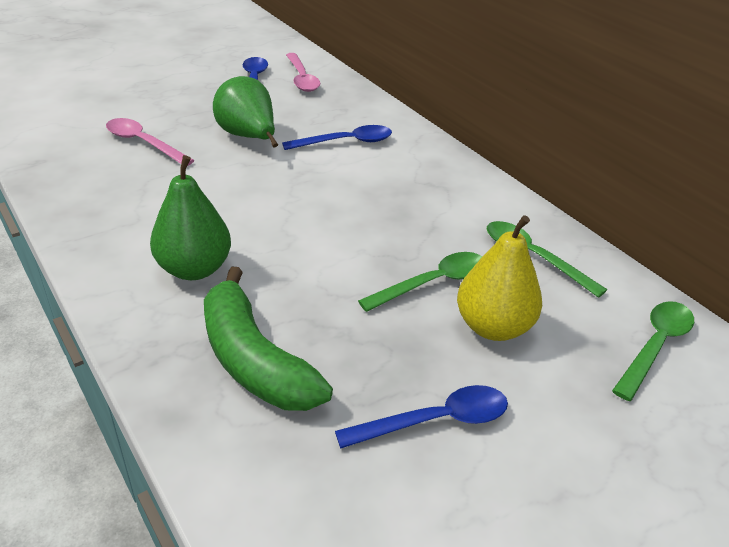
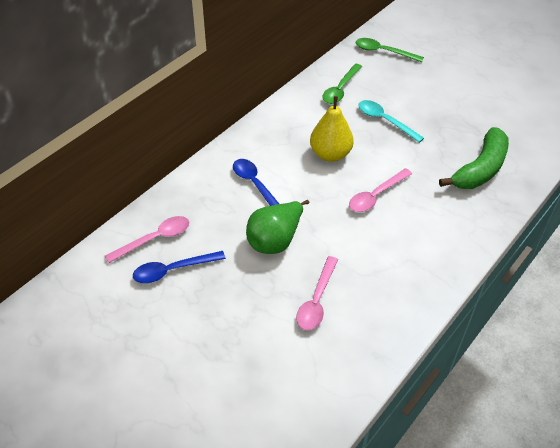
camera: 105 degrees left, 10 degrees up
(194, 269) = (435, 214): green pear -> none
(268, 225) = (376, 196): none -> pink spoon
(433, 283) = (385, 121): green spoon -> turquoise spoon
(435, 421) = (471, 108): blue spoon -> none
(493, 327) = (403, 98): yellow pear -> yellow pear (330, 154)

